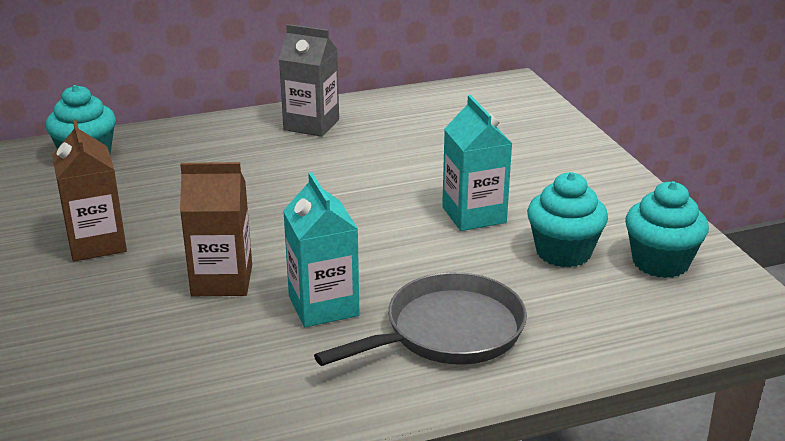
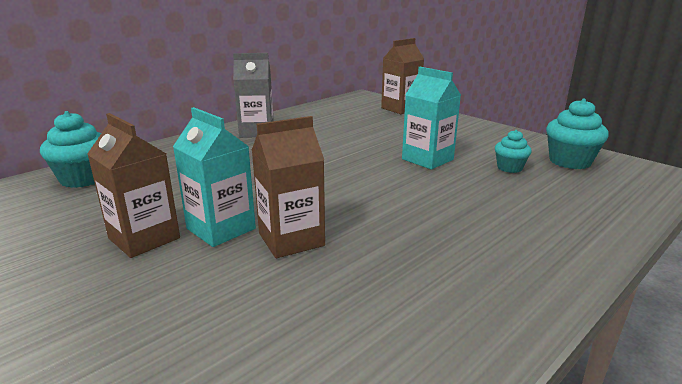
camera: 25 degrees left, 5 degrees down
(323, 306) = (396, 237): turquoise carton -> turquoise carton (221, 229)
(447, 332) = (508, 231): grey pan -> none
(539, 119) = (400, 108): none -> brown carton
(563, 252) = (509, 168): turquoise cupcake -> turquoise cupcake, size x0.60

